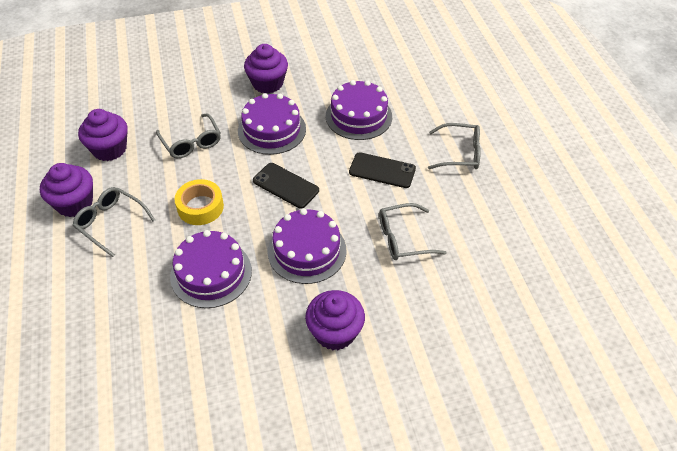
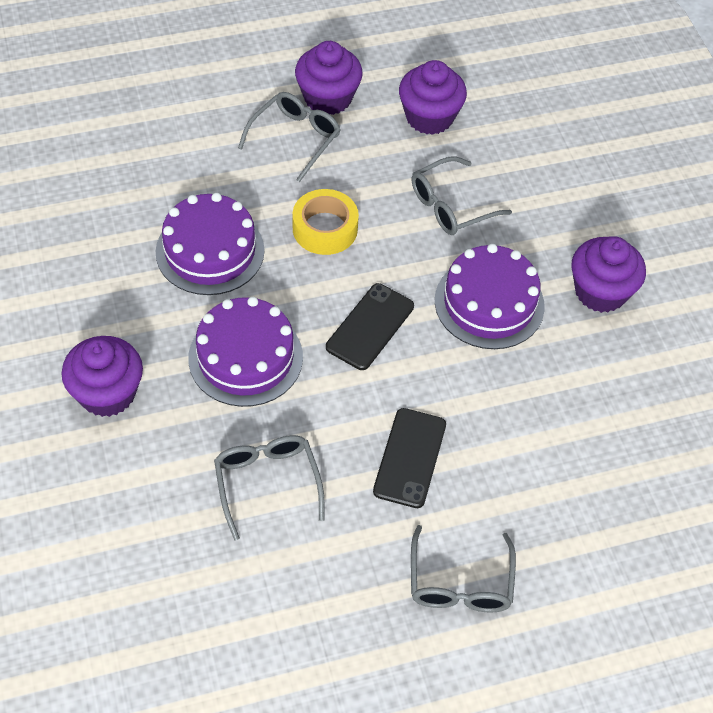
camera: 85 degrees right, 5 degrees up
(358, 116) = (536, 425): purple cake -> none

